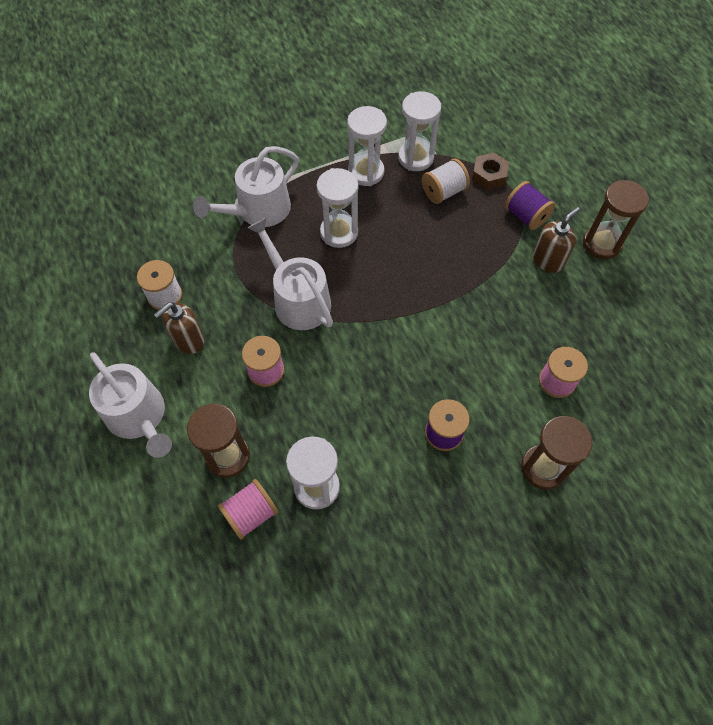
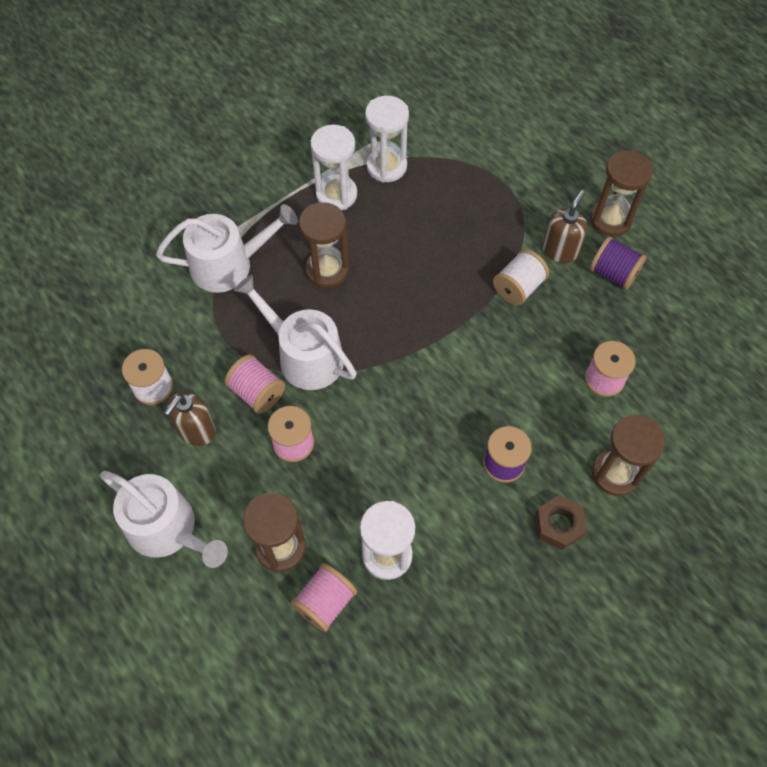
camera: 15 degrees left, 0 degrees up
(249, 321) = (257, 392): none -> pink spool
(258, 210) = (229, 265): white watering can -> white watering can turned 135 degrees counterclockwise
(339, 232) = (327, 270): white hourglass -> brown hourglass
(443, 192) = (428, 199): white spool -> white spool (518, 287)
(489, 175) = (471, 169): brown nut -> brown nut (559, 525)
(526, 216) = (523, 206): purple spool -> purple spool (613, 273)

